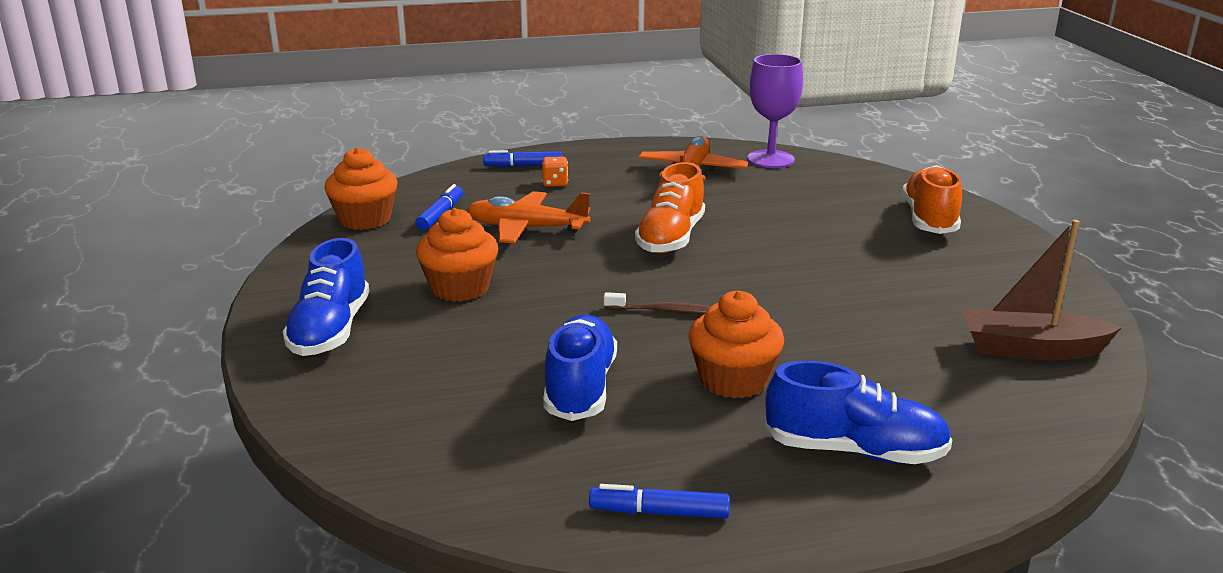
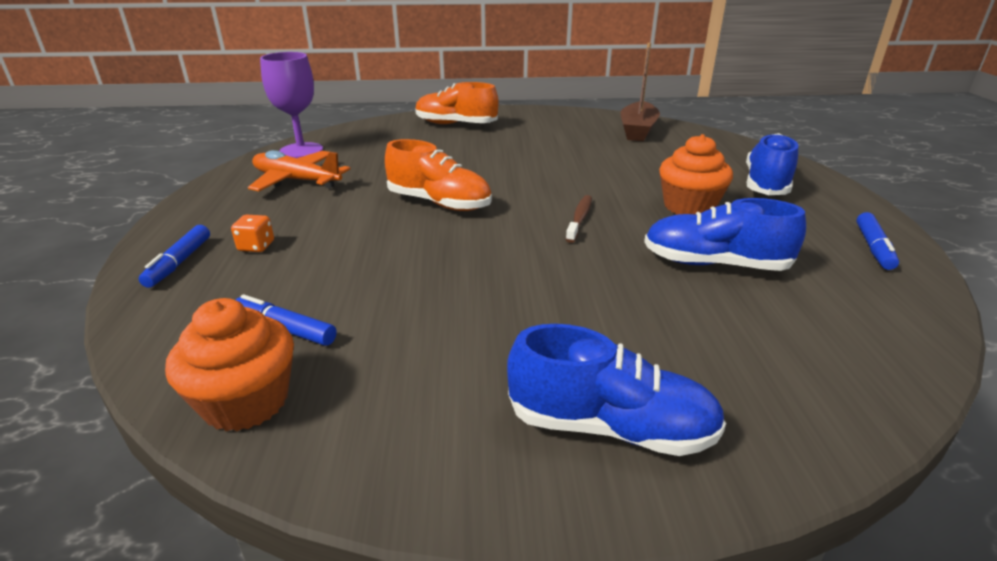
camera: 80 degrees left, 5 degrees up
(460, 288) = (510, 319): orange cupcake -> none
(526, 228) = (371, 271): orange plane -> none

